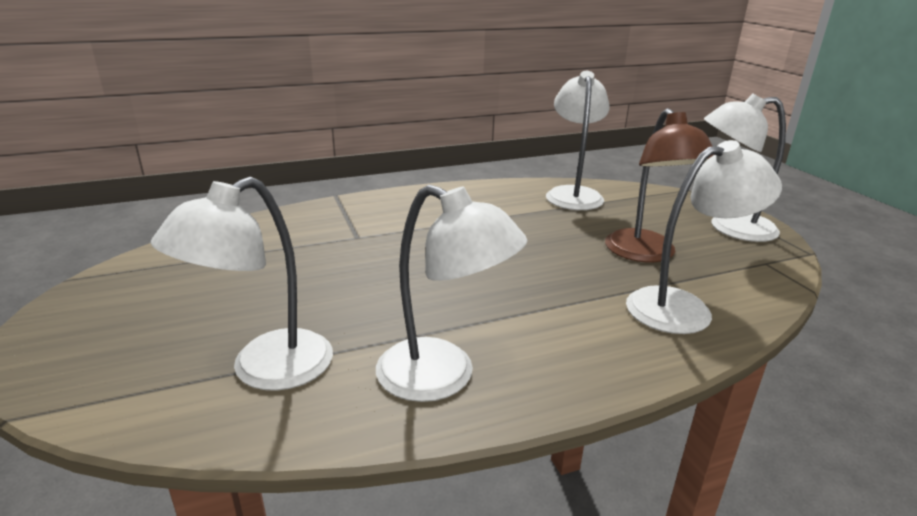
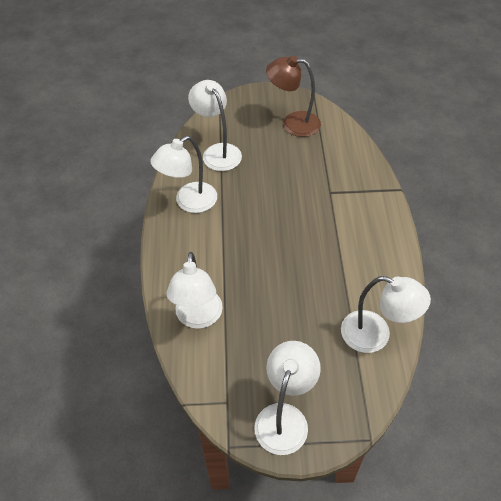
camera: 110 degrees right, 25 degrees up
(646, 254) = (262, 333): brown lamp -> brown lamp (293, 123)

